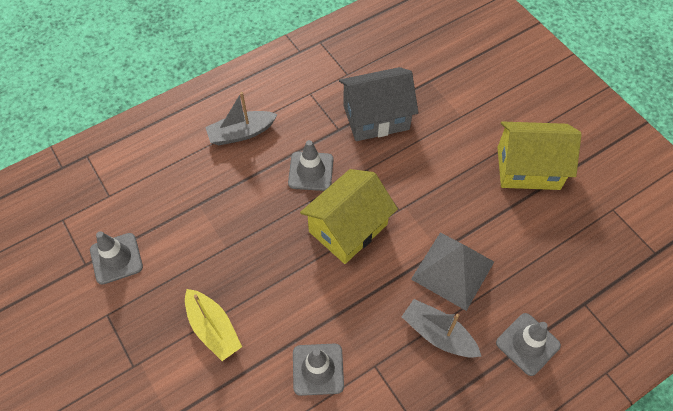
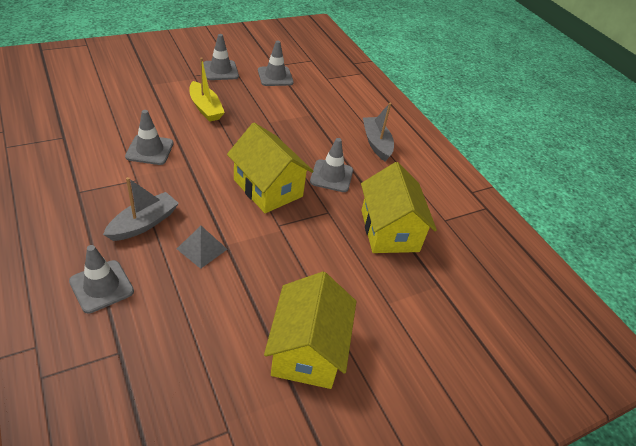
camera: 90 degrees right, 15 degrees down
(113, 333) = (220, 70): none -> grey traffic cone
(213, 328) = (205, 108): yellow boat -> yellow boat turned 90 degrees counterclockwise
(376, 117) = (389, 230): grey house -> yellow house
(453, 270) = (202, 249): grey pyramid -> grey pyramid, size x0.58

